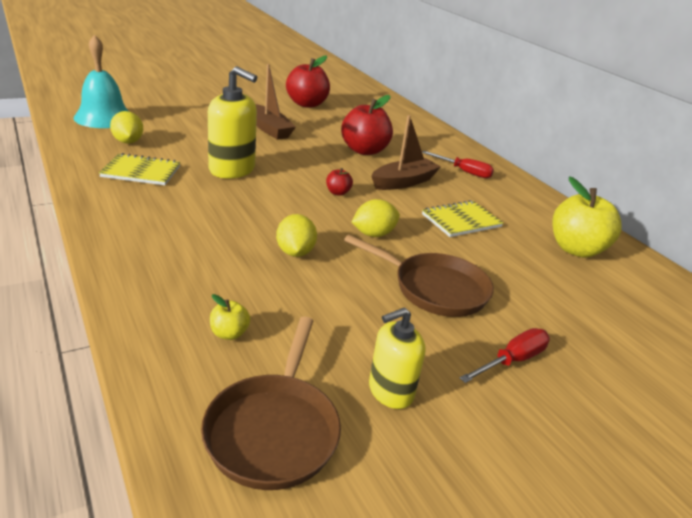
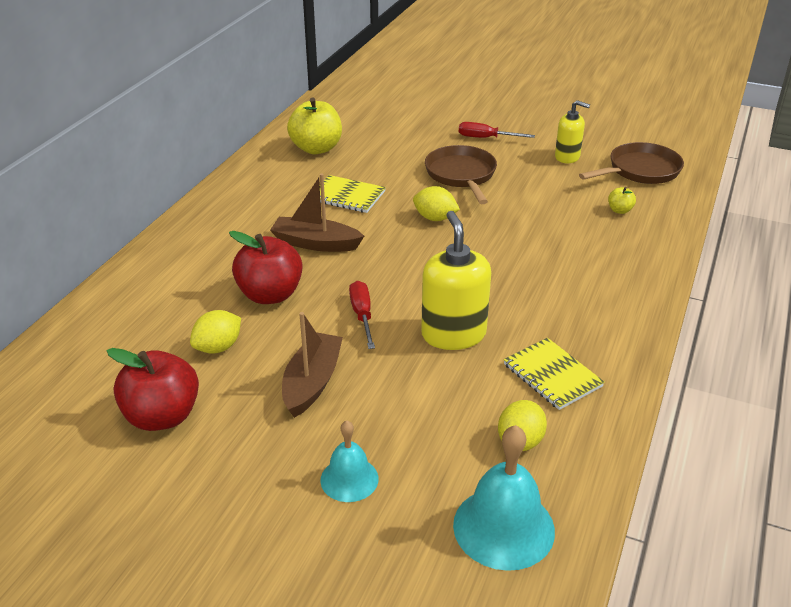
camera: 125 degrees left, 5 degrees up
(196, 111) = (349, 479): none -> turquoise bell
(295, 252) = (515, 233): yellow lemon -> yellow lemon (218, 347)
(338, 192) = (396, 261): red apple -> none
(464, 172) = (234, 227): red screwdriver -> red screwdriver (362, 315)

